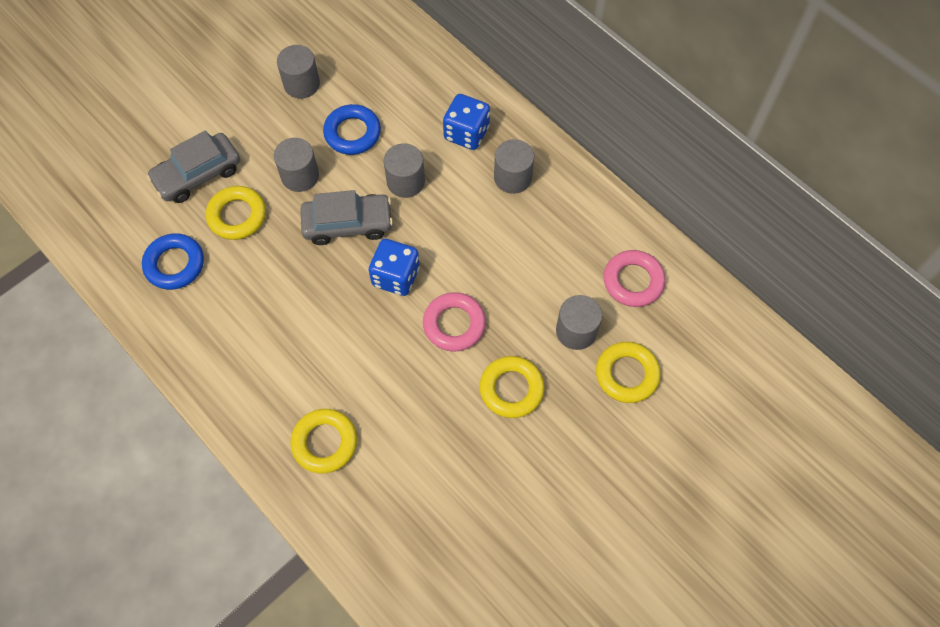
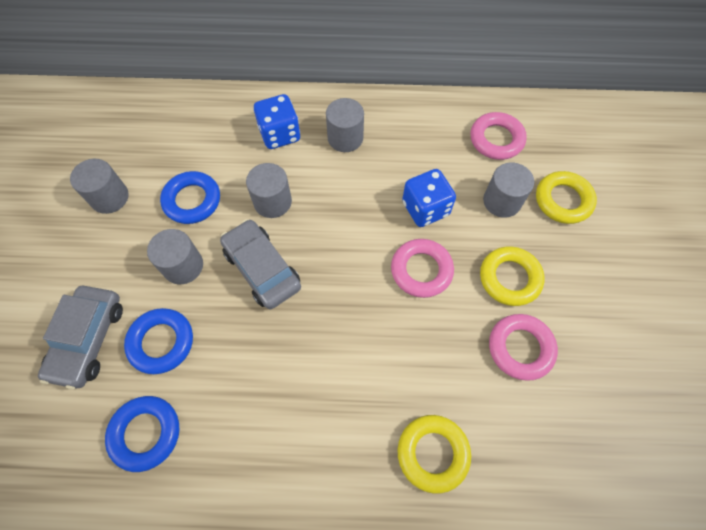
camera: 45 degrees left, 0 degrees up
(237, 216) = (161, 342): yellow ring -> blue ring
(348, 224) = (262, 269): grey car -> grey car turned 75 degrees counterclockwise
(396, 277) = (342, 275): blue dice -> blue dice (425, 209)
(460, 440) = (520, 348): none -> pink ring

